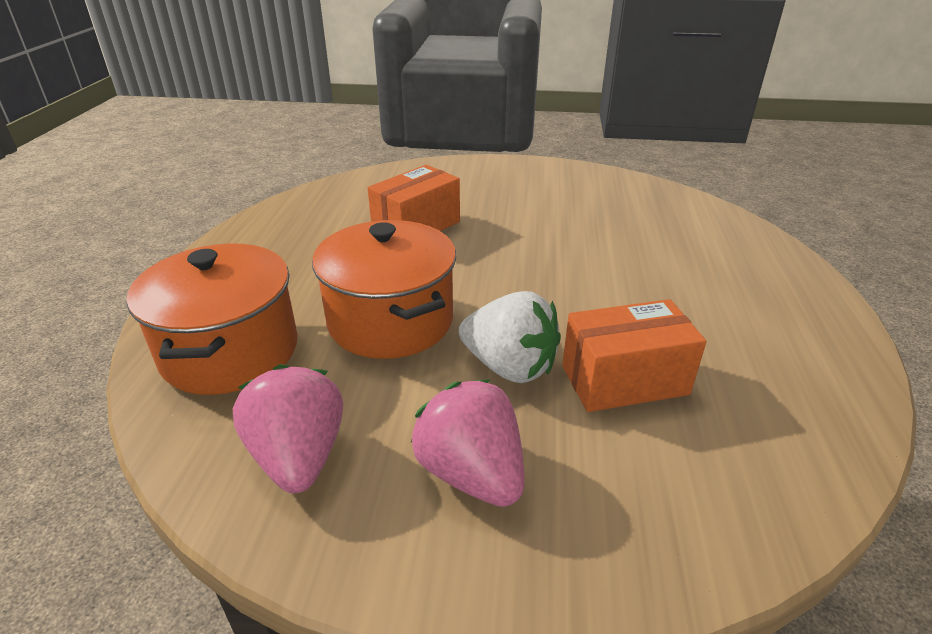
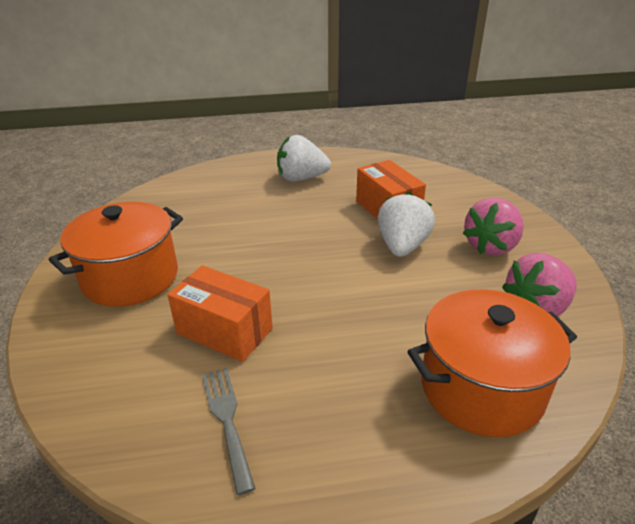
camera: 105 degrees left, 0 degrees up
(319, 221) = (227, 420): none -> grey fork
(390, 321) = (386, 307): orange pot -> orange pot (130, 277)
(741, 310) = (301, 178): none -> white strawberry

